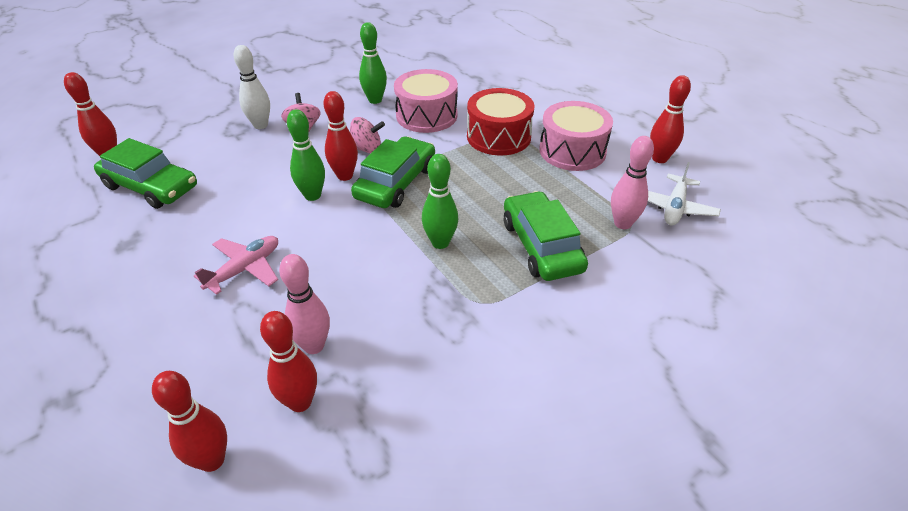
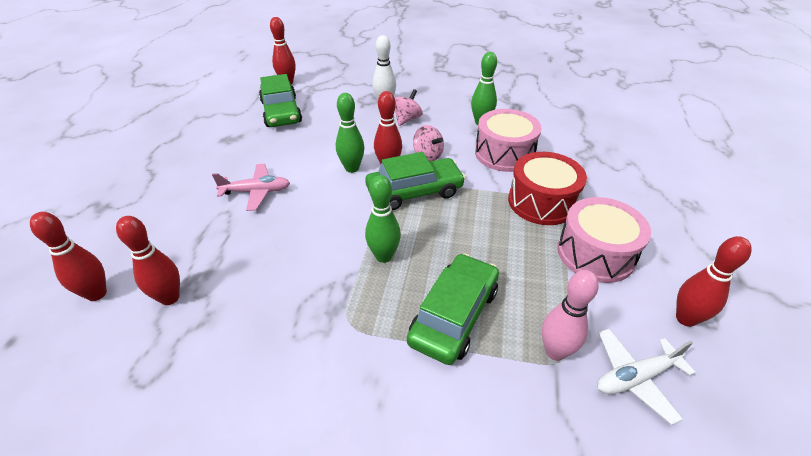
camera: 45 degrees right, 0 degrees up
(314, 346) = (222, 268): pink bowling pin -> none

